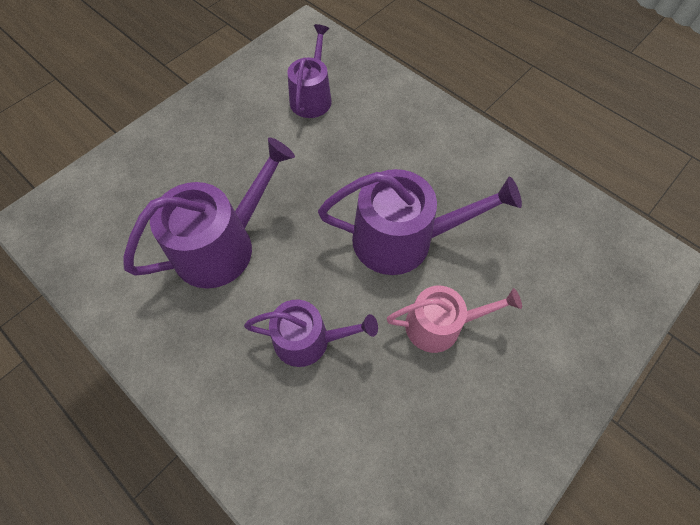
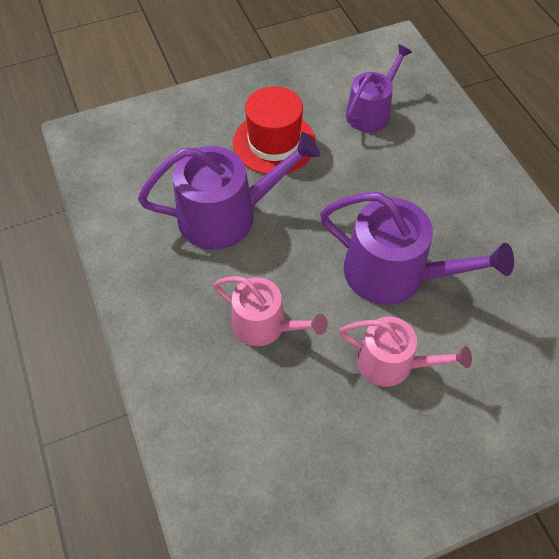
camera: 25 degrees right, 5 degrees down
(236, 157) = (274, 143): none -> red hat
(309, 340) = (265, 325): purple watering can -> pink watering can

